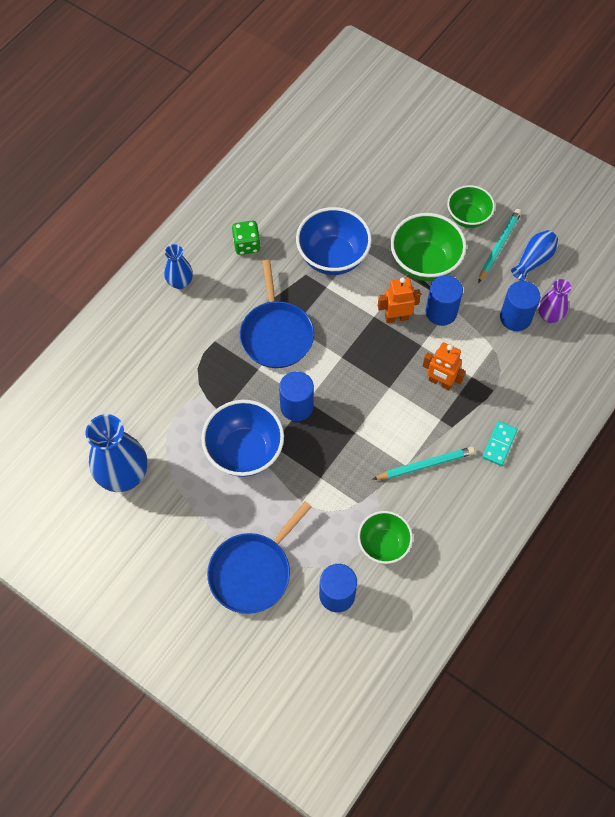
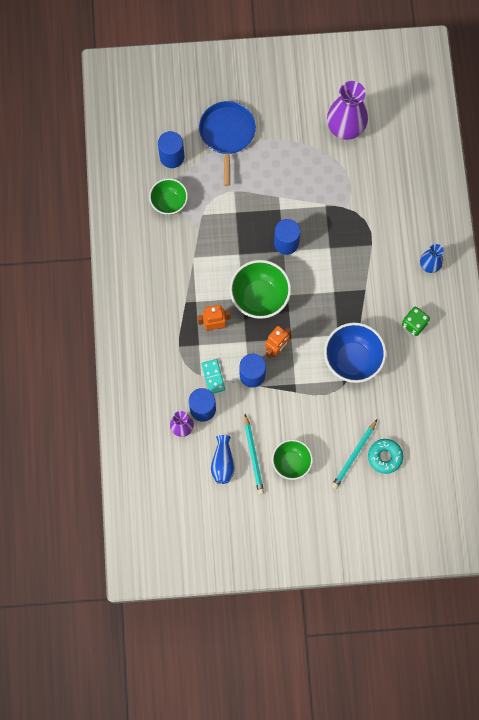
camera: 140 degrees right, 10 degrees up
(123, 475) = (345, 128): blue vase -> purple vase
(244, 451) = (291, 193): blue bowl -> none
(276, 334) = (339, 278): blue pan -> none
(379, 165) = (385, 457): none -> turquoise donut
(424, 263) = (291, 403): green bowl -> green bowl (259, 297)
(425, 465) = (182, 266): turquoise pencil -> turquoise pencil (354, 455)
(499, 444) = (149, 313): turquoise domino -> turquoise domino (213, 377)

